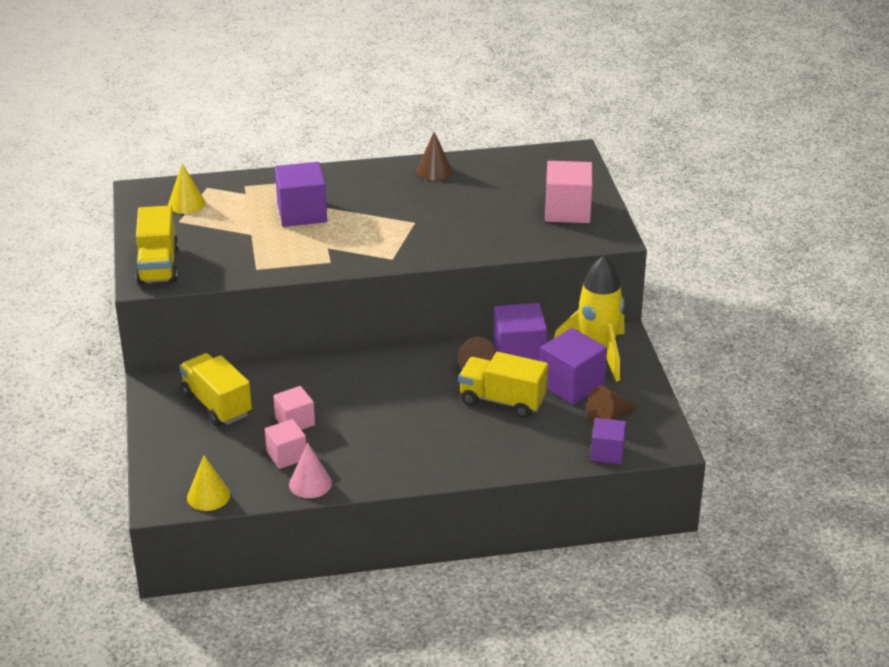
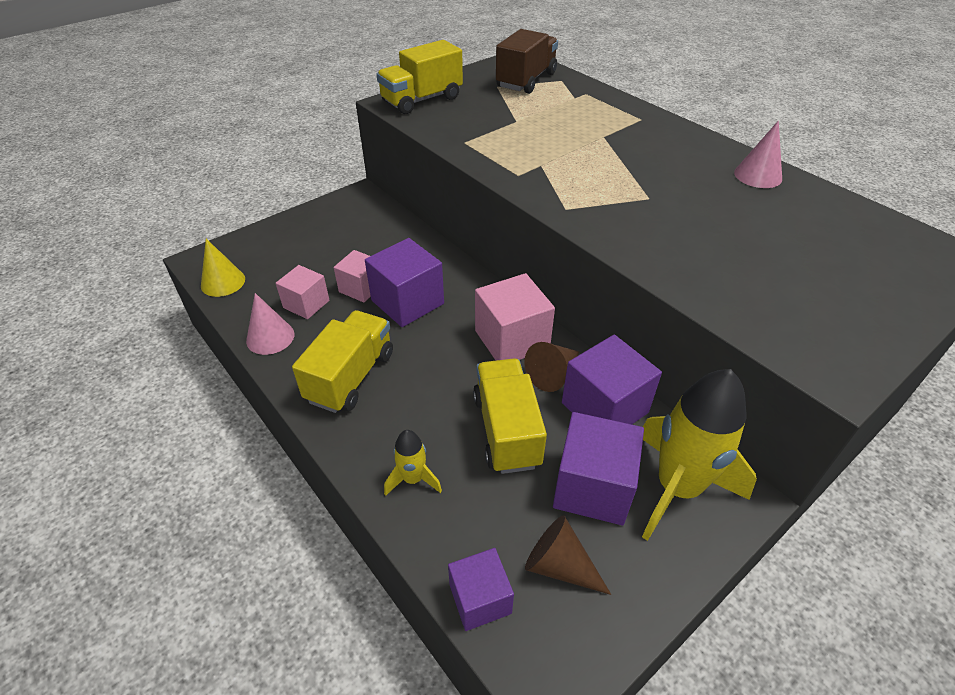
camera: 60 degrees right, 10 degrees up
(186, 203) = (526, 80): yellow cone -> brown truck
(217, 404) = (355, 235): yellow truck -> yellow truck (351, 377)
(302, 213) = (580, 132): purple cube -> purple cube (407, 302)
(434, 171) = (758, 175): brown cone -> pink cone
(508, 452) = (413, 479): none -> yellow rocket
(567, 210) = (832, 303): pink cube -> pink cube (512, 339)

